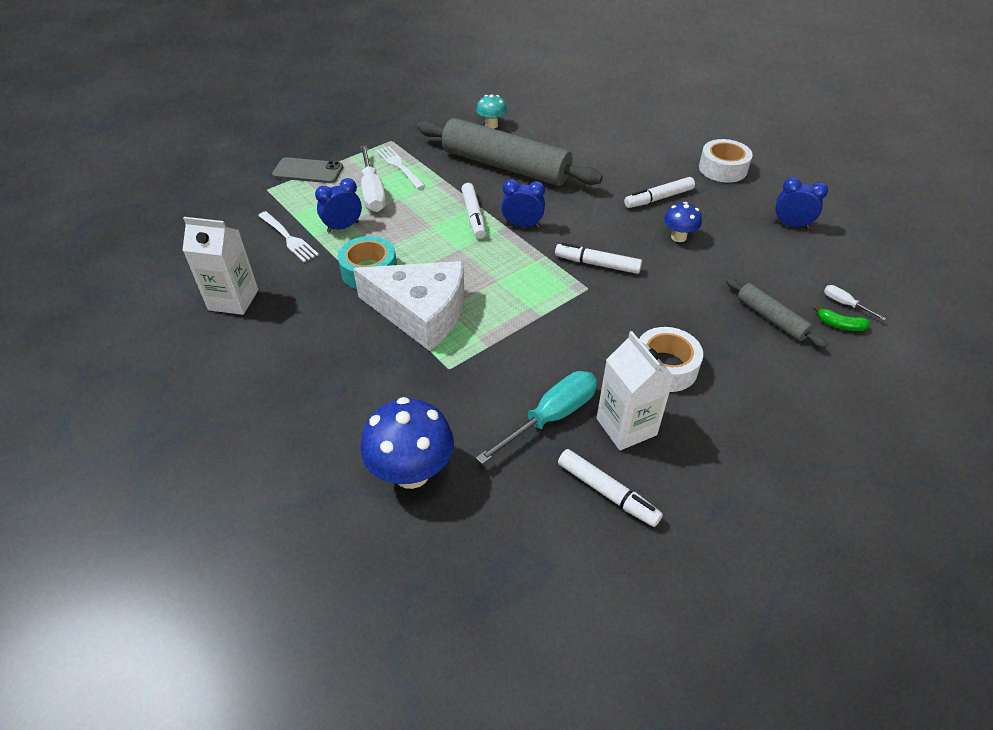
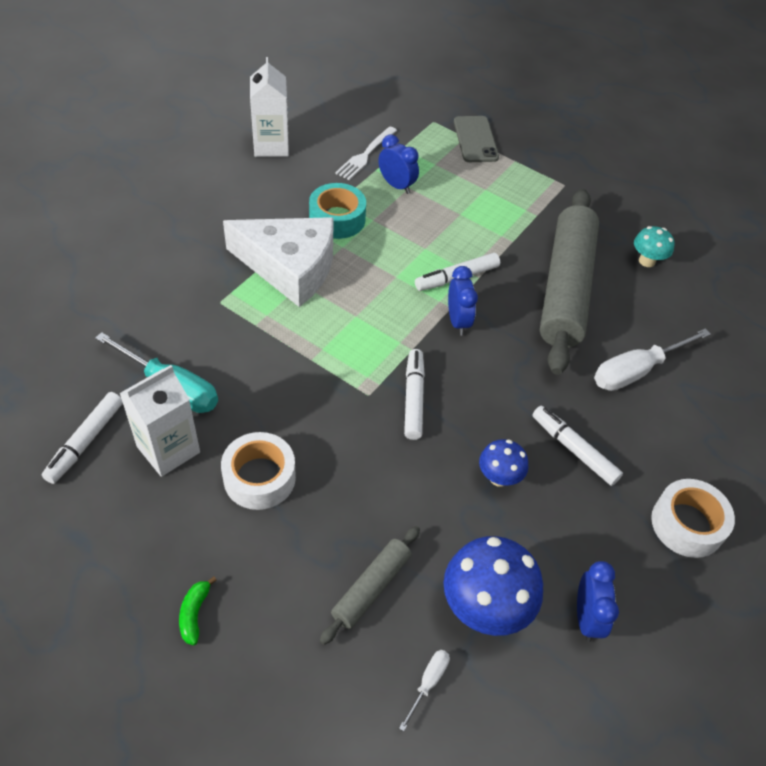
camera: 70 degrees right, 5 degrees up
(372, 192) = (462, 192): white screwdriver -> white screwdriver (636, 371)
(399, 166) = (518, 202): white fork -> none
(411, 472) = (95, 301): blue mushroom -> blue mushroom (484, 608)
(421, 312) = (290, 267): white cheese -> white cheese turned 75 degrees counterclockwise
(840, 325) = (382, 674): green banana -> green banana (194, 614)

